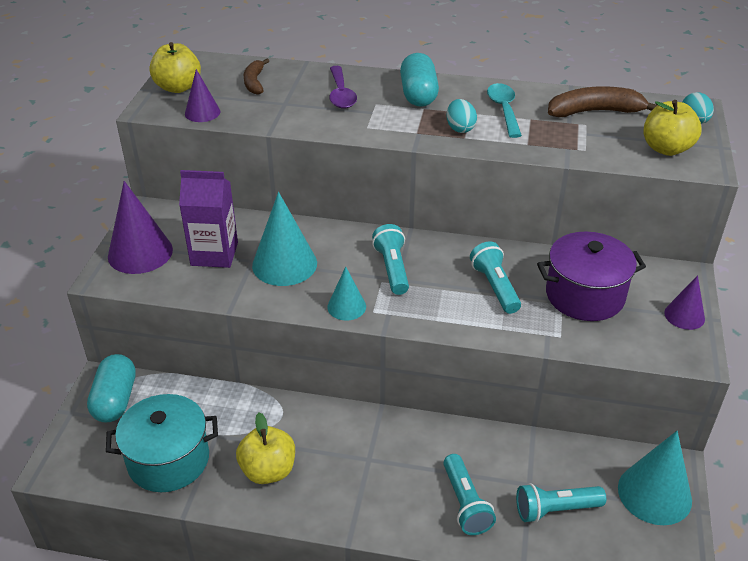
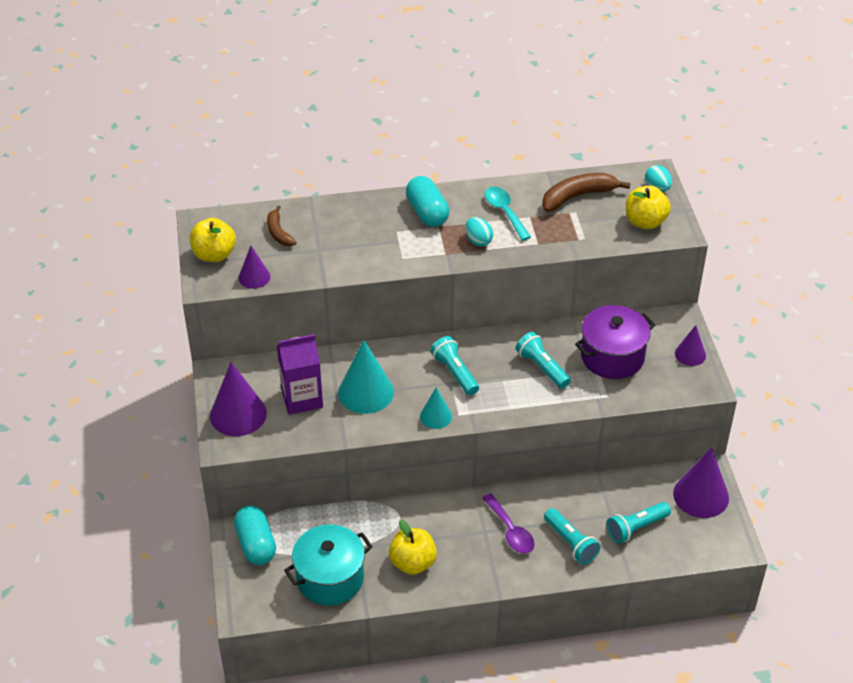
camera: 20 degrees left, 5 degrees up
(341, 94) = (361, 228): purple spoon -> purple spoon (510, 531)
(654, 493) = (701, 495): turquoise cone -> purple cone

